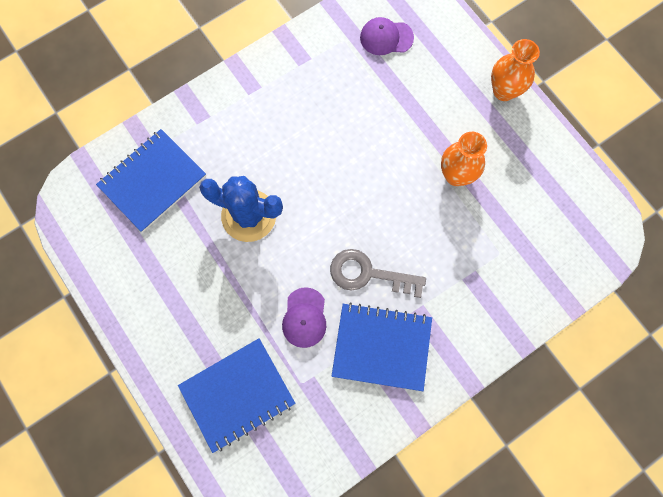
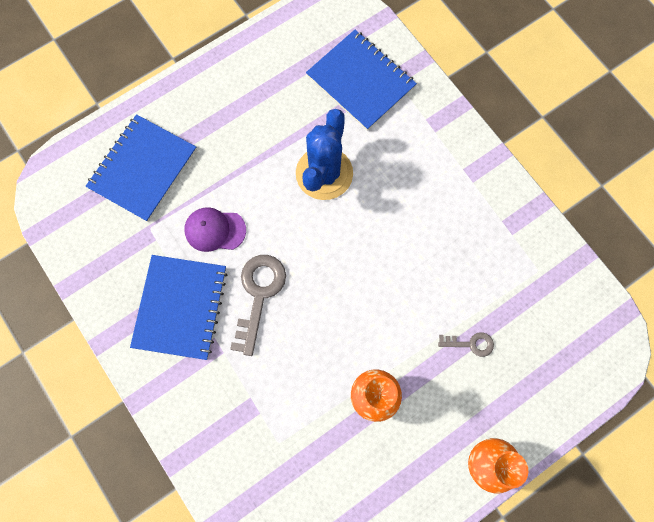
camera: 90 degrees right, 0 degrees up
(237, 395) = (143, 169): blue notebook -> blue notebook turned 60 degrees clockwise
(386, 37) = (546, 320): purple cap -> none
(408, 96) = (470, 343): none -> grey key

